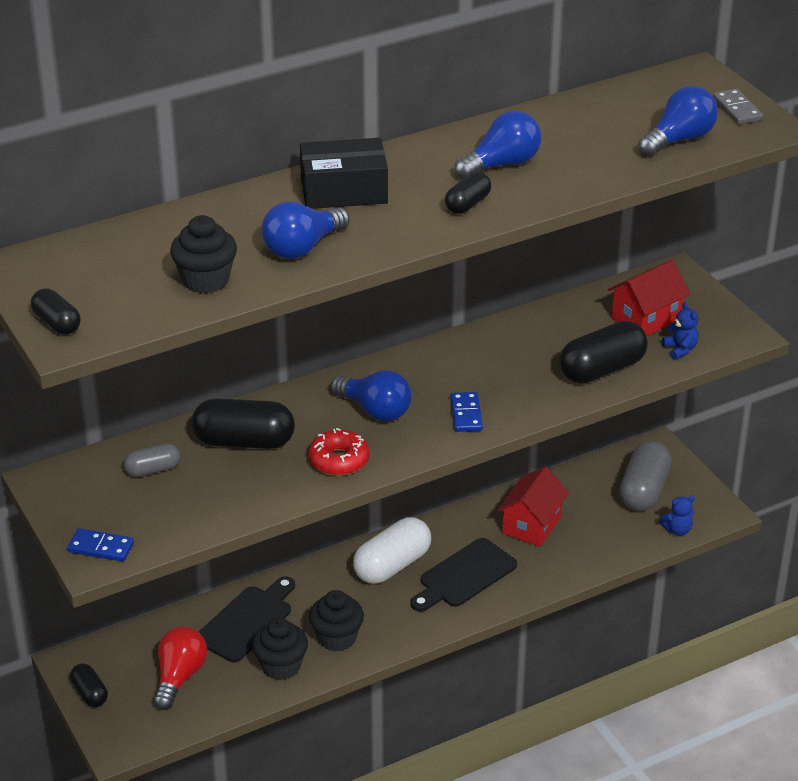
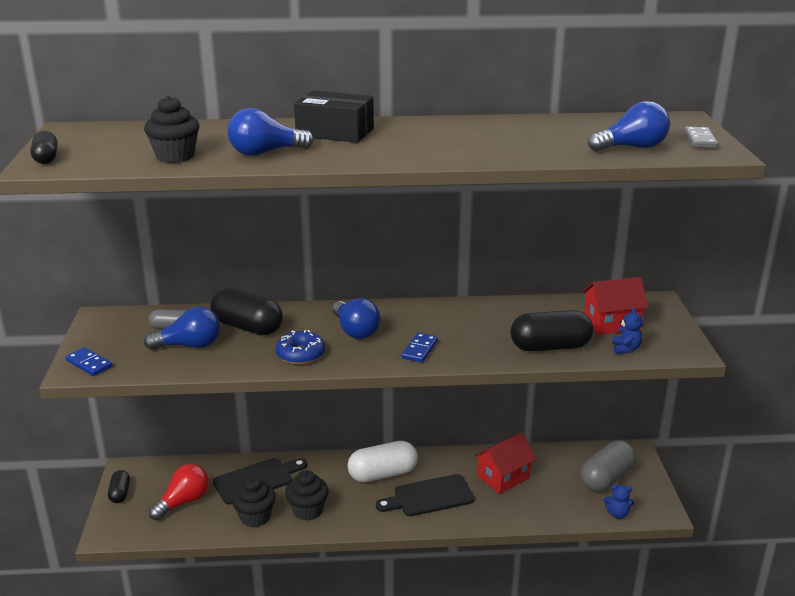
camera: 25 degrees right, 10 degrees down
(339, 460) = (300, 354): red donut -> blue donut
(467, 204) = (417, 152): black capsule -> none
(501, 164) = (470, 138): blue light bulb -> blue light bulb (189, 346)

